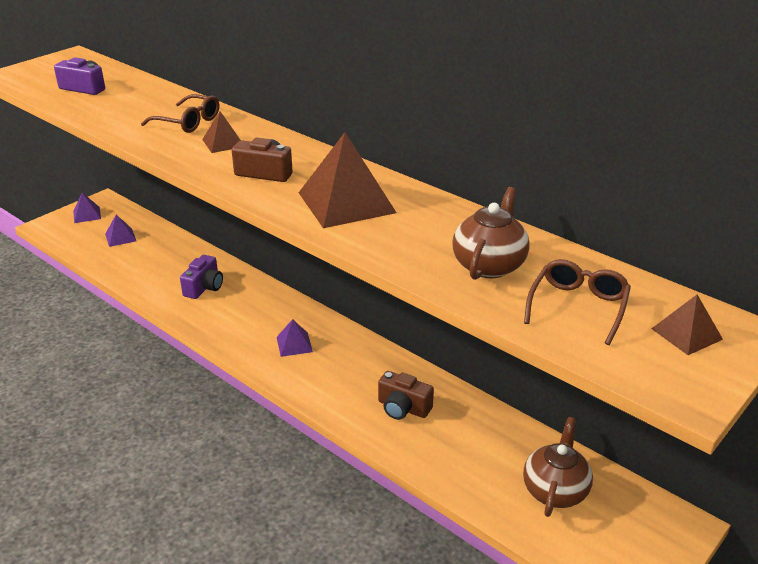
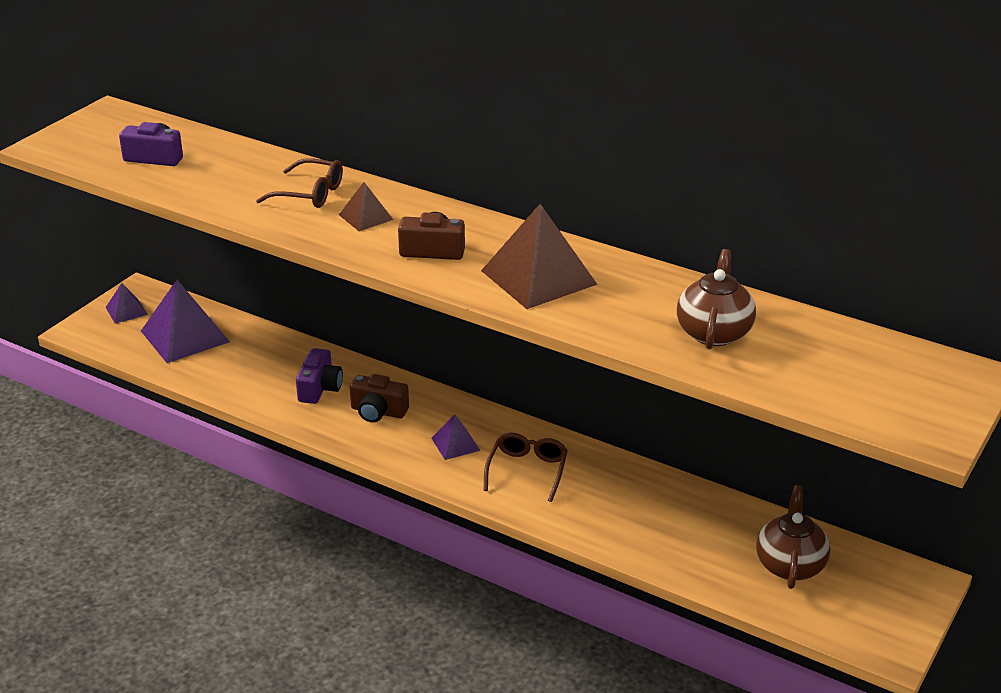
camera: 10 degrees left, 0 degrees up
(120, 237) = (185, 336): purple pyramid -> purple pyramid, size x1.97
(403, 408) = (604, 500): brown camera -> brown camera (378, 412)
(578, 306) = (813, 366): brown glasses -> brown glasses (527, 470)
(687, 334) = (921, 381): brown pyramid -> none

